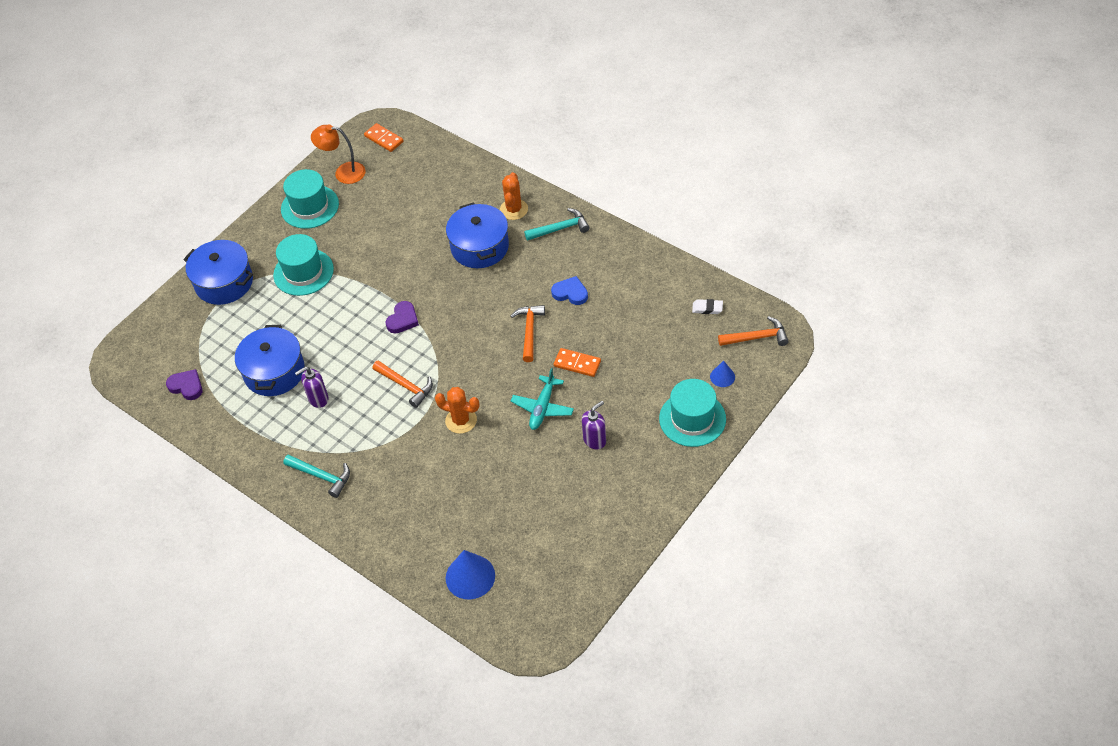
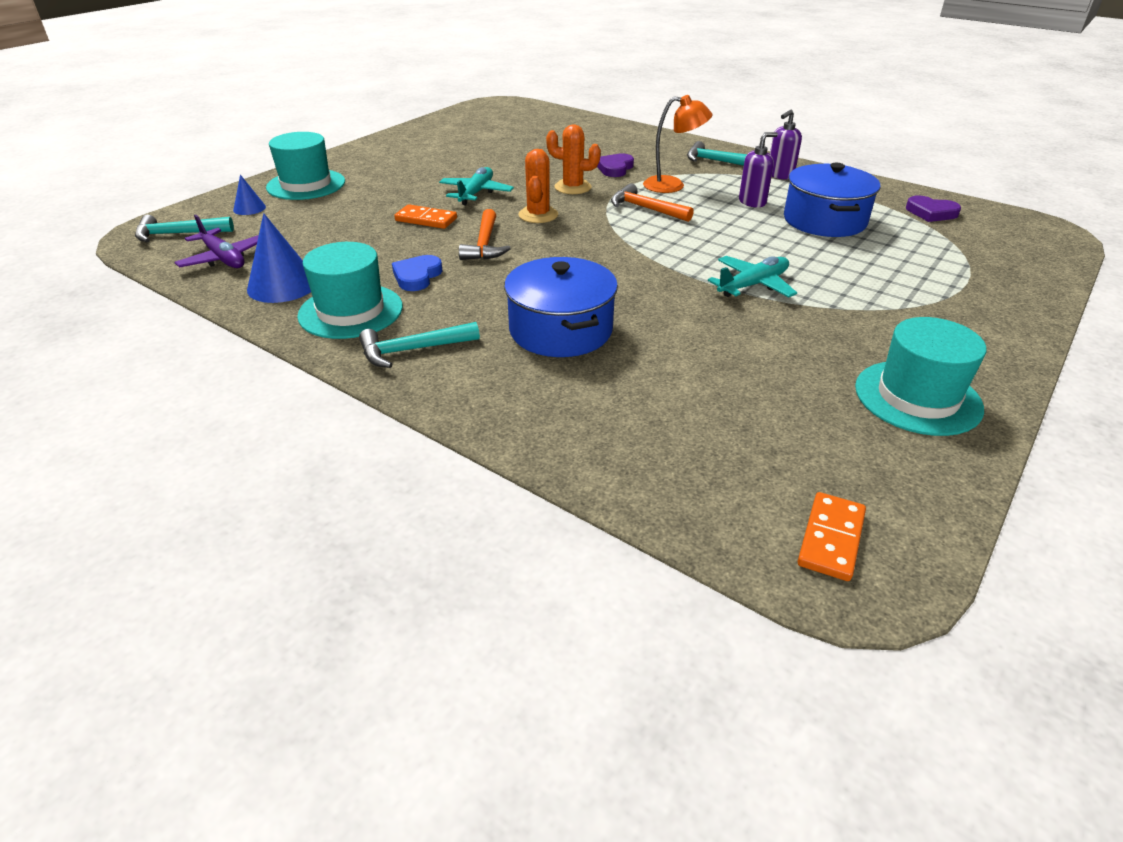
camera: 175 degrees right, 15 degrees down
(224, 282) = (982, 299): blue pot -> none
(303, 272) = (857, 307): turquoise hat -> turquoise hat (351, 311)
(343, 173) = (888, 460): orange lamp -> orange lamp (672, 185)
(357, 291) = (753, 285): none -> turquoise plane
(384, 139) = (831, 539): orange domino -> orange domino turned 75 degrees clockwise
(403, 319) = (669, 257): purple heart -> purple heart (615, 168)
(470, 576) = (555, 122): blue cone -> blue cone (282, 285)
(514, 209) = (496, 380): orange cactus -> orange cactus (538, 215)
(570, 293) = (417, 276): blue heart -> blue heart turned 90 degrees clockwise
(594, 440) = (422, 175): purple soap dispenser -> purple soap dispenser (779, 175)
(707, 308) = (223, 258): white eraser -> purple plane
(757, 337) = (178, 234): orange hammer -> turquoise hammer

